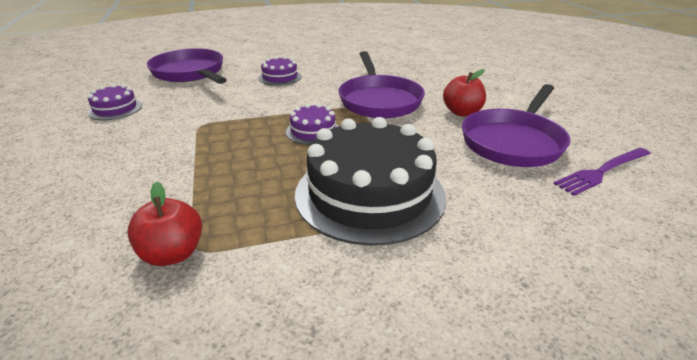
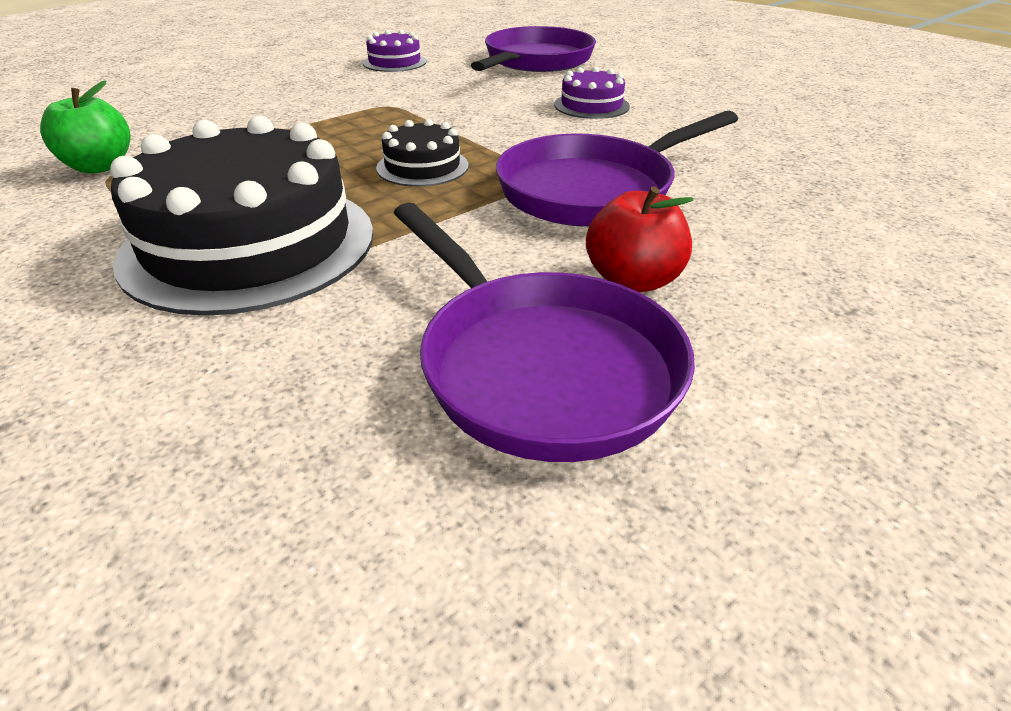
camera: 65 degrees right, 5 degrees up
(173, 254) = (100, 167): red apple -> green apple
(313, 131) = (422, 167): purple cake -> black cake
(513, 142) = (540, 366): purple pan -> purple pan turned 135 degrees counterclockwise
(602, 171) = (472, 538): purple fork -> none

